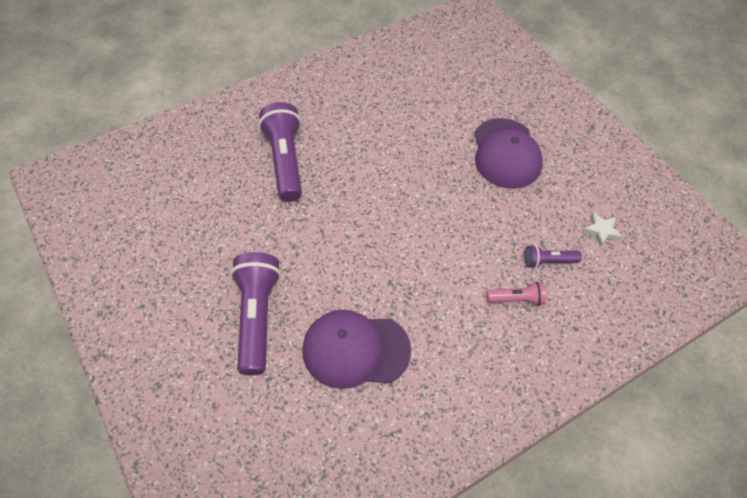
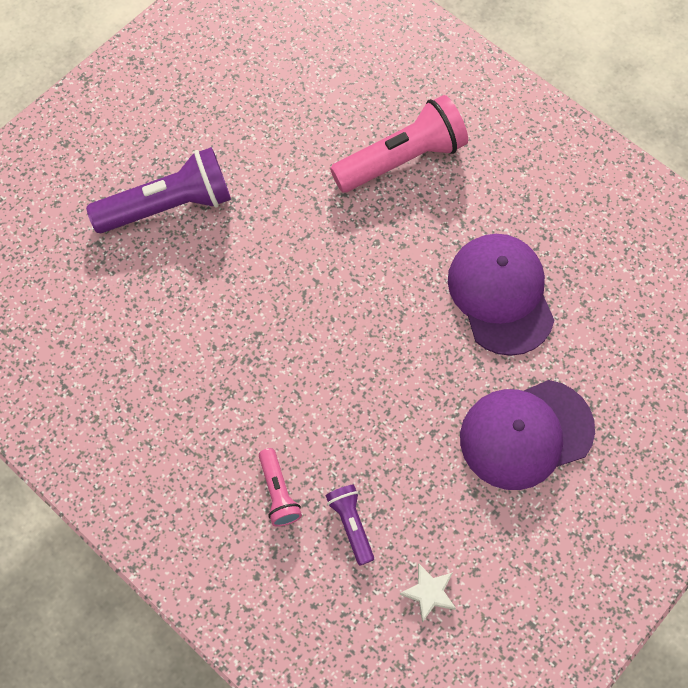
camera: 75 degrees right, 10 degrees up
(285, 160) = (402, 159): purple flashlight -> pink flashlight
(355, 350) = (155, 320): purple cap -> purple cap (500, 295)

